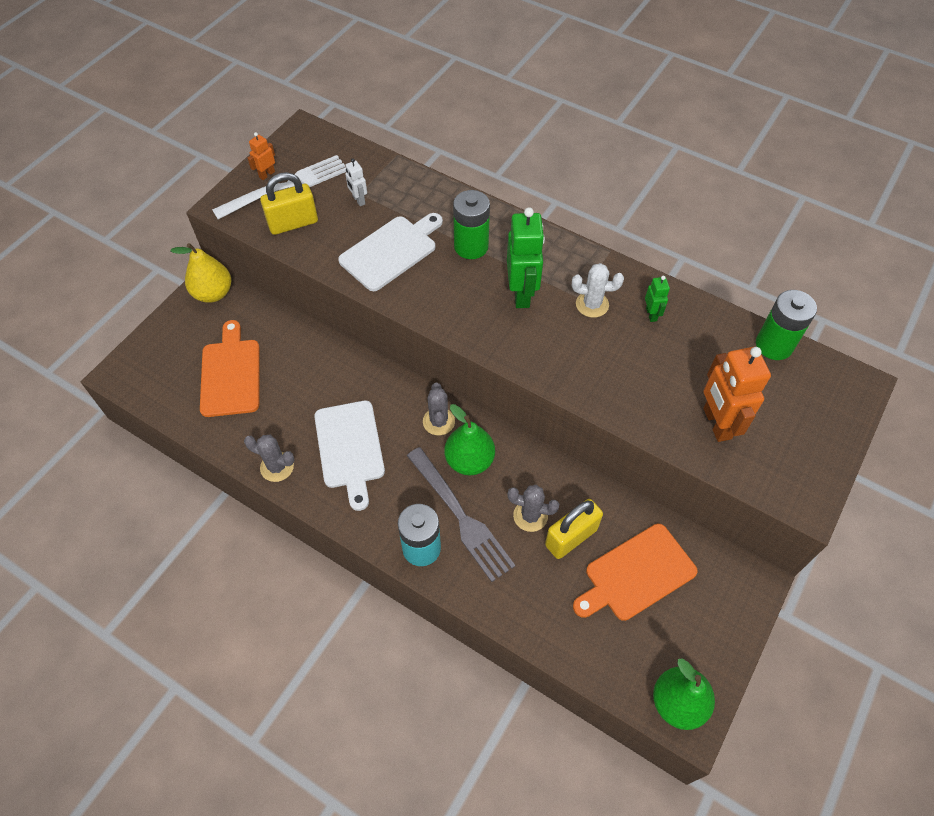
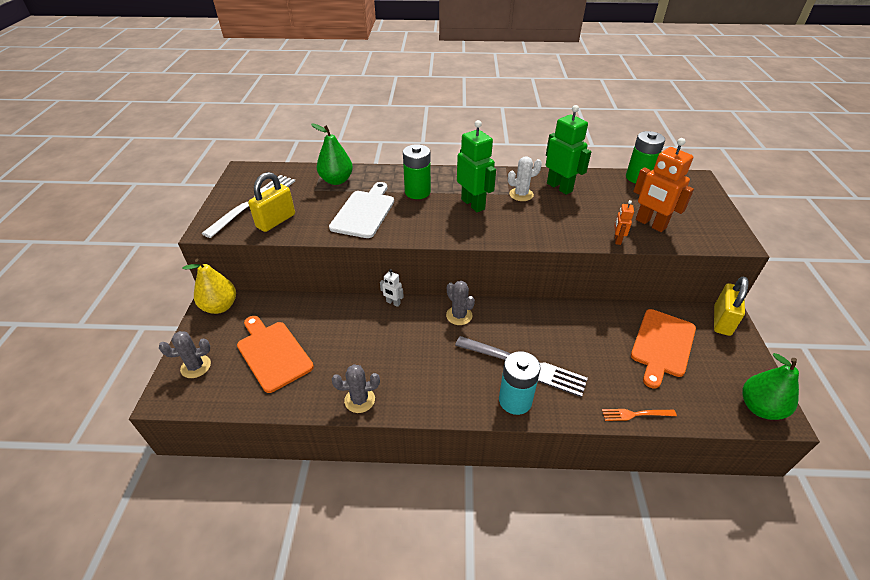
camera: 30 degrees left, 15 degrees down
(267, 174) = (232, 201): orange robot -> orange robot (617, 240)
(350, 448) = (408, 360): white cutting board -> none
(358, 200) = (316, 193): white robot -> white robot (393, 303)
(469, 460) = (500, 329): green pear -> green pear (336, 180)
(530, 516) = (568, 343): grey cactus -> grey cactus (196, 366)
(532, 631) = (635, 414): none -> orange fork
(571, 537) = (605, 343): yellow padlock -> yellow padlock (722, 320)
(651, 314) = (559, 187): green robot -> green robot, size x2.04

